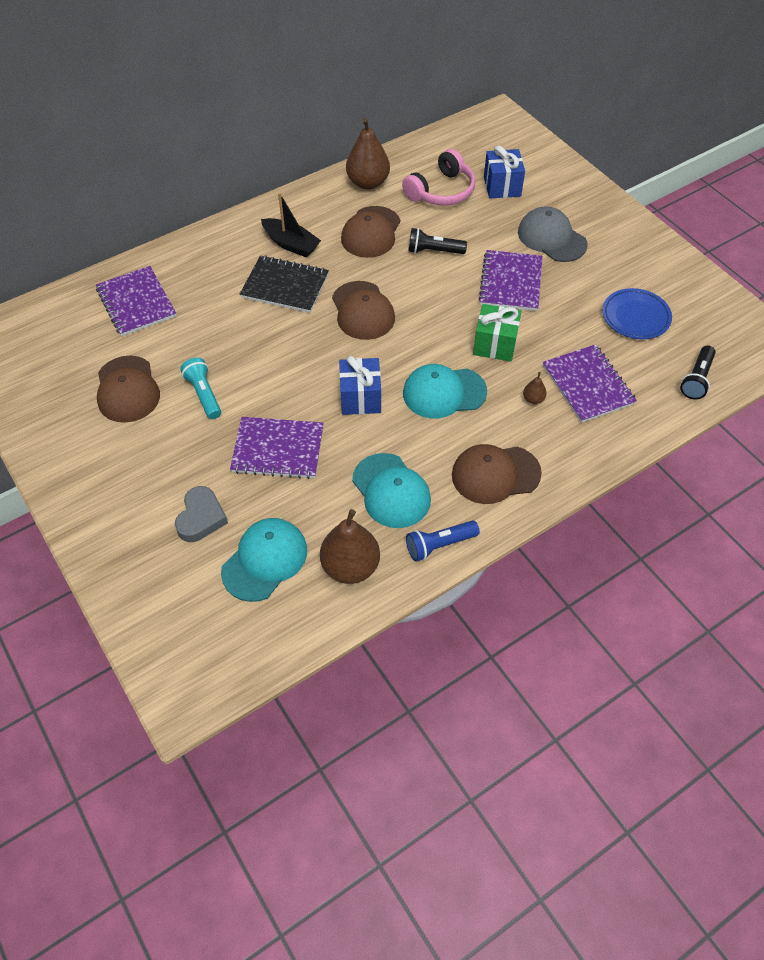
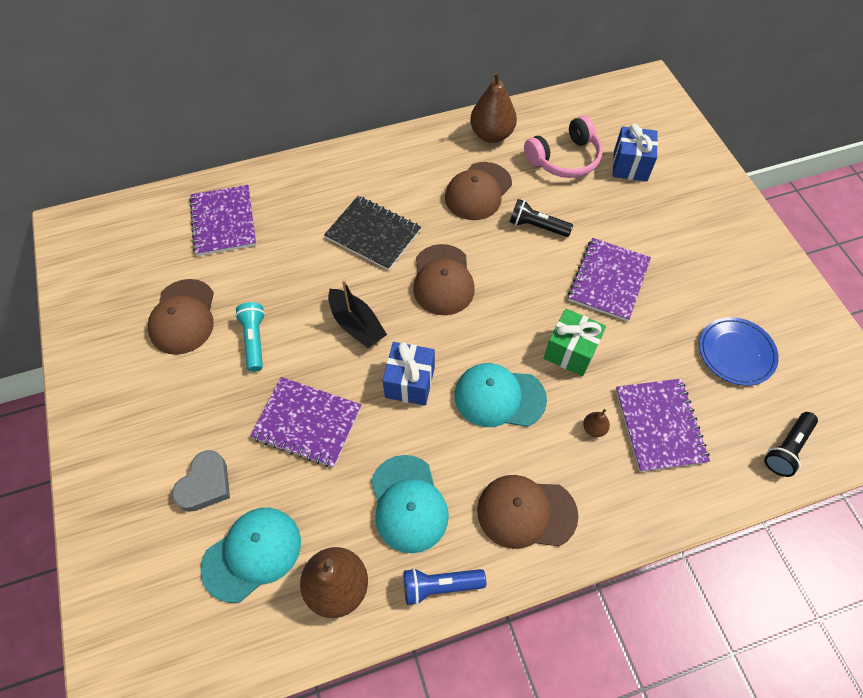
camera: 15 degrees right, 5 degrees up
(291, 244) = (393, 188): black boat -> black boat (356, 325)
(551, 238) = (667, 237): grey cap -> none

